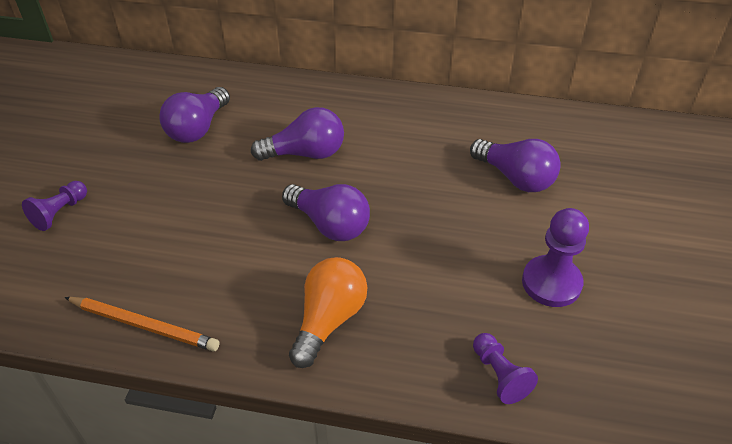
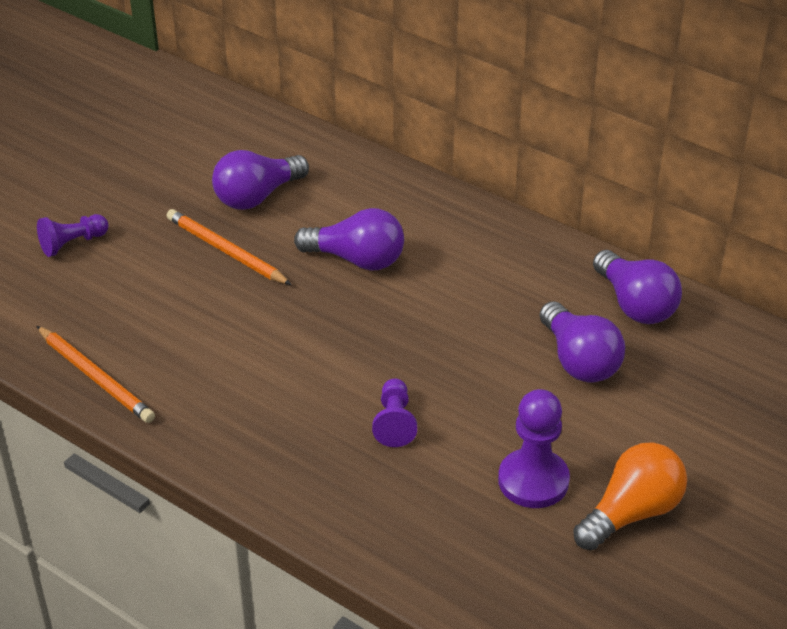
camera: 25 degrees right, 5 degrees down
(197, 178) = (226, 251): none -> orange pencil
(329, 319) = (273, 434): orange light bulb -> orange light bulb (631, 513)
(330, 224) = (334, 343): purple light bulb -> purple light bulb (635, 305)
(499, 375) = (409, 544): purple pawn -> purple pawn (394, 422)

